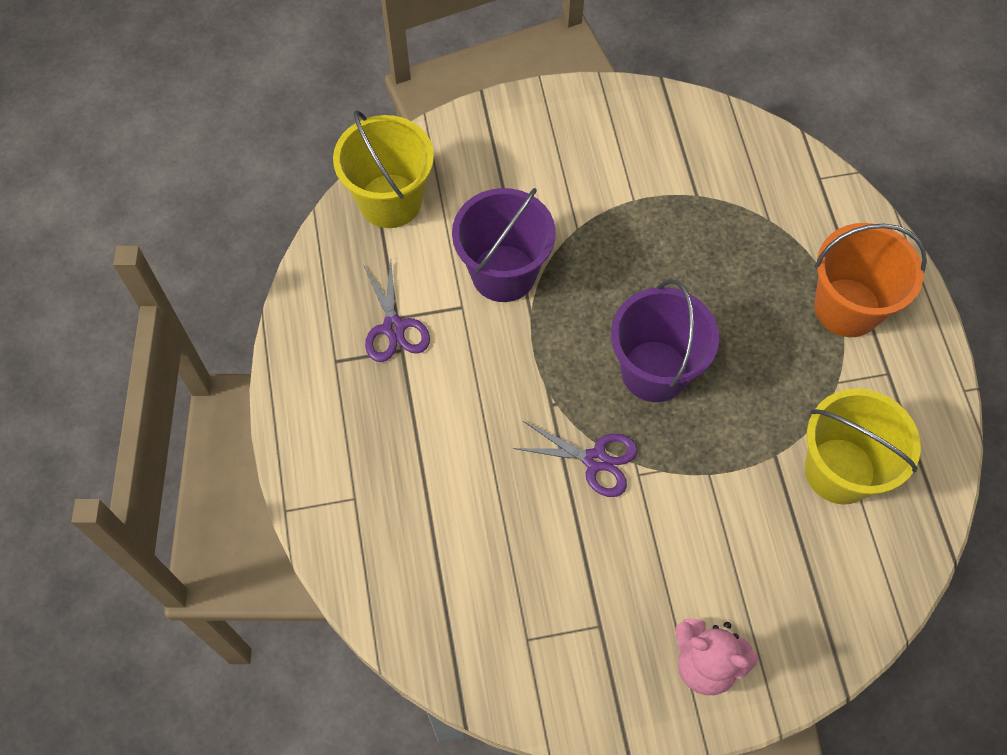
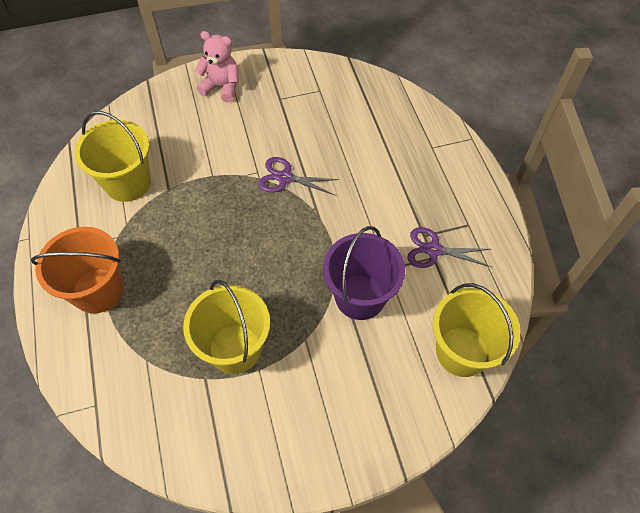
camera: 175 degrees right, 5 degrees down
(393, 328) = (433, 250): purple scissors -> purple scissors turned 60 degrees counterclockwise
(654, 371) = (245, 234): purple bucket -> none
(663, 224) = (235, 348): none -> yellow bucket

